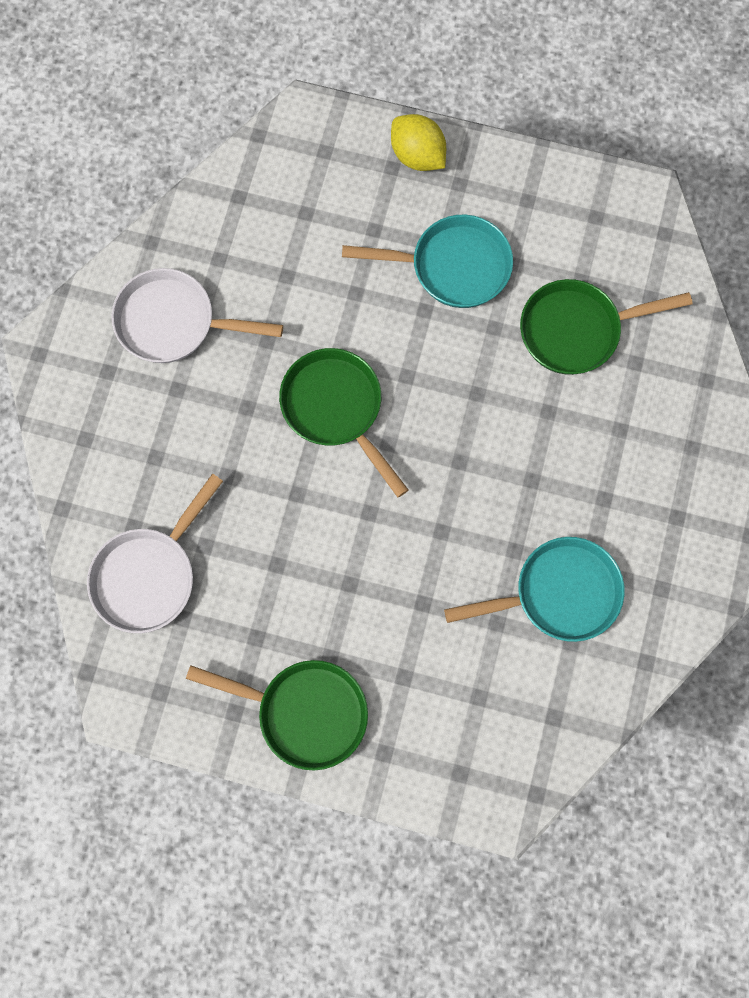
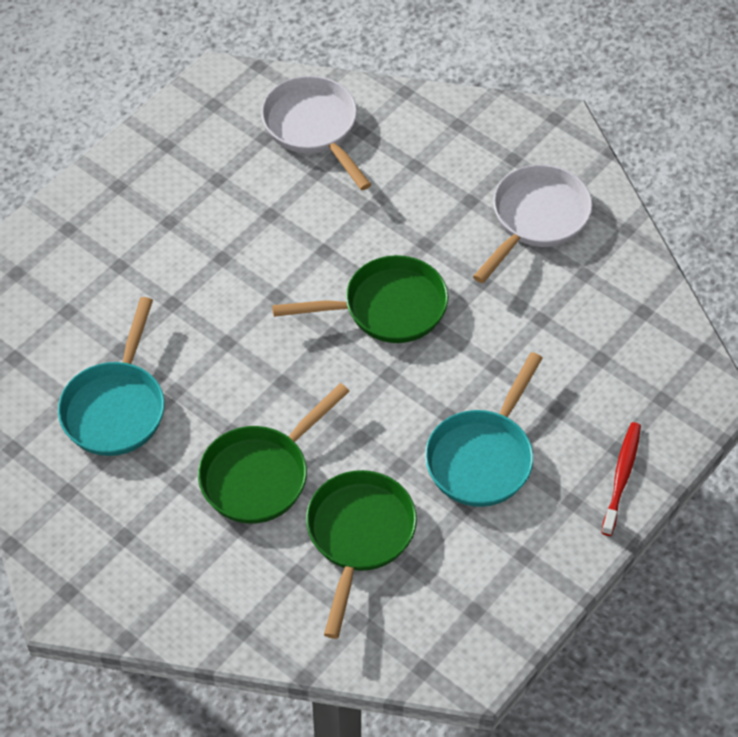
camera: 115 degrees right, 20 degrees down
(304, 712) = (136, 188): green pan -> green pan (261, 475)
(417, 155) = (621, 477): yellow lemon -> red toothbrush

